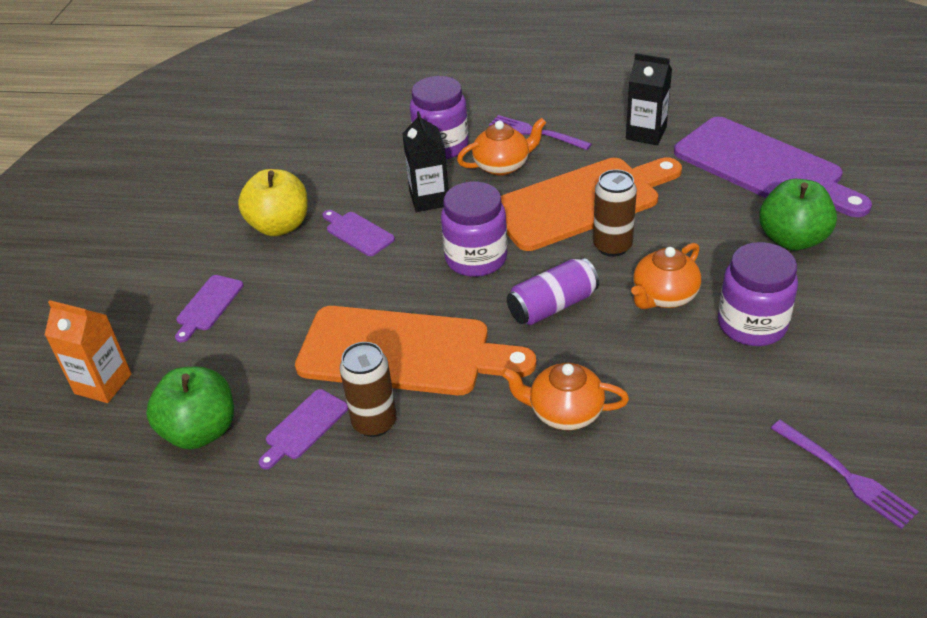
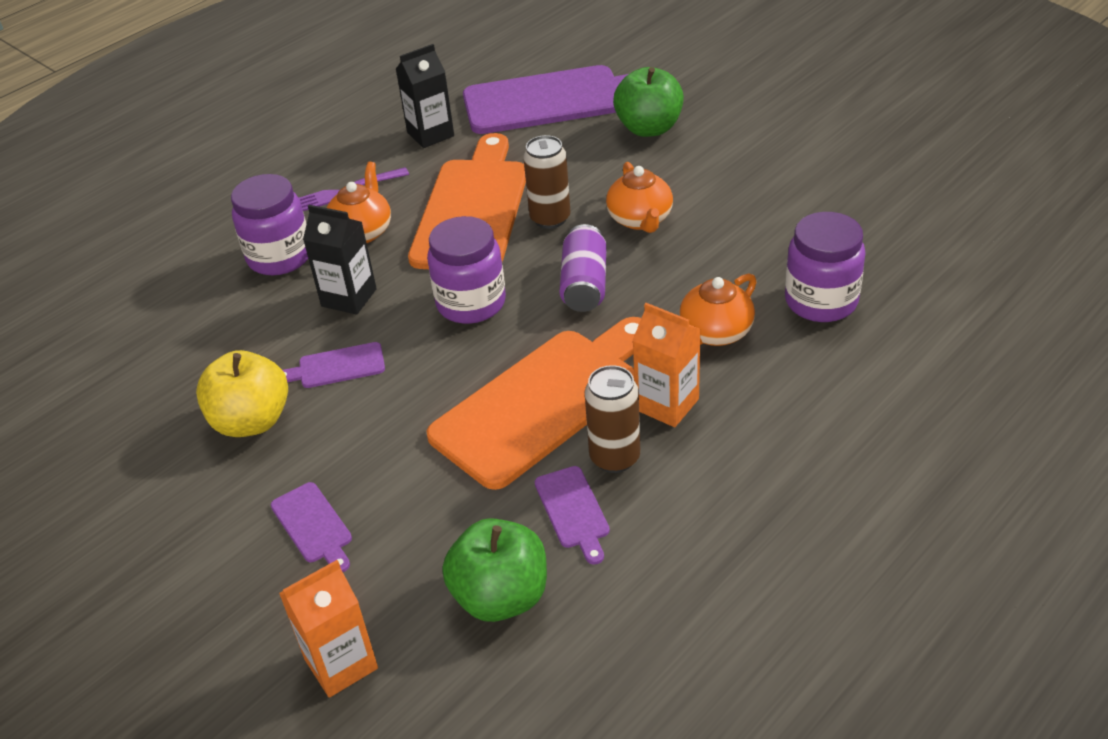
camera: 55 degrees left, 0 degrees up
(455, 424) = (667, 404): none -> orange carton
(752, 324) = (718, 192): purple jar -> purple jar (821, 301)
(846, 476) = (903, 224): purple fork -> none

